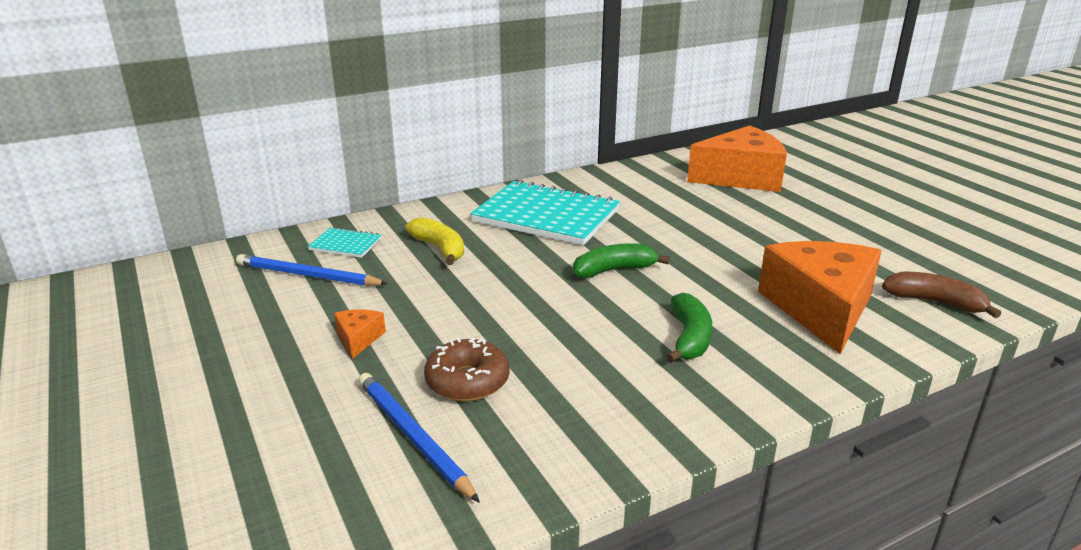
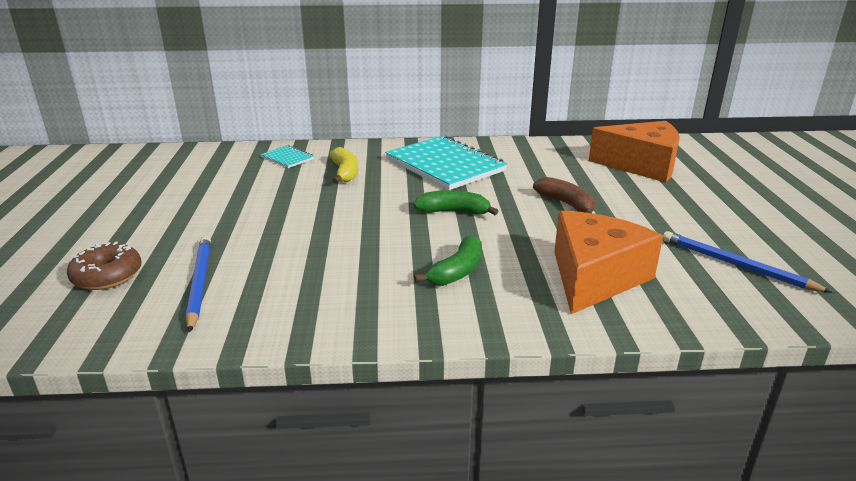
camera: 25 degrees right, 0 degrees up
(307, 275) = (244, 172): blue pencil -> blue pencil (736, 265)
(358, 339) = (232, 217): orange cheese -> none
(467, 381) = (269, 259): brown donut -> brown donut (107, 276)
(934, 302) = (712, 297): brown banana -> brown banana (566, 204)

